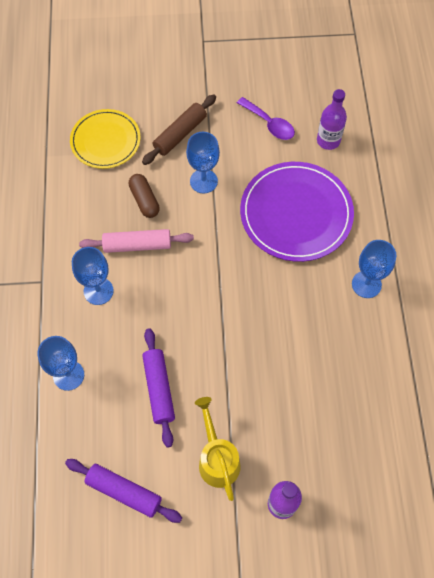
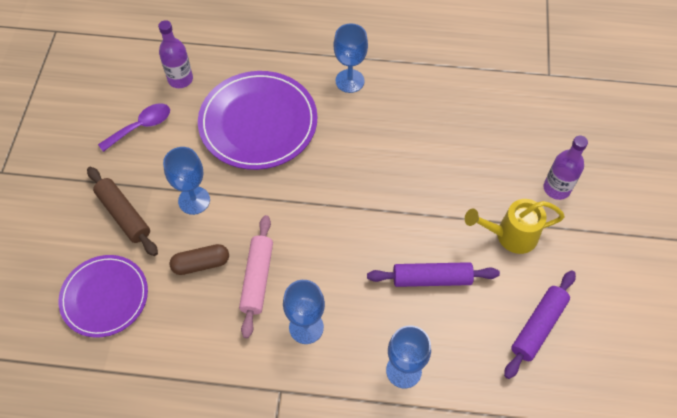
camera: 80 degrees left, 5 degrees down
(105, 141) = (105, 297): yellow plate -> purple plate

